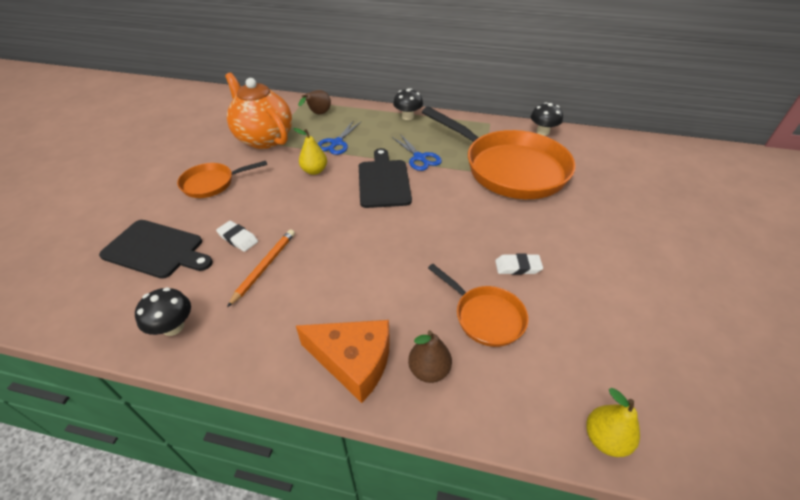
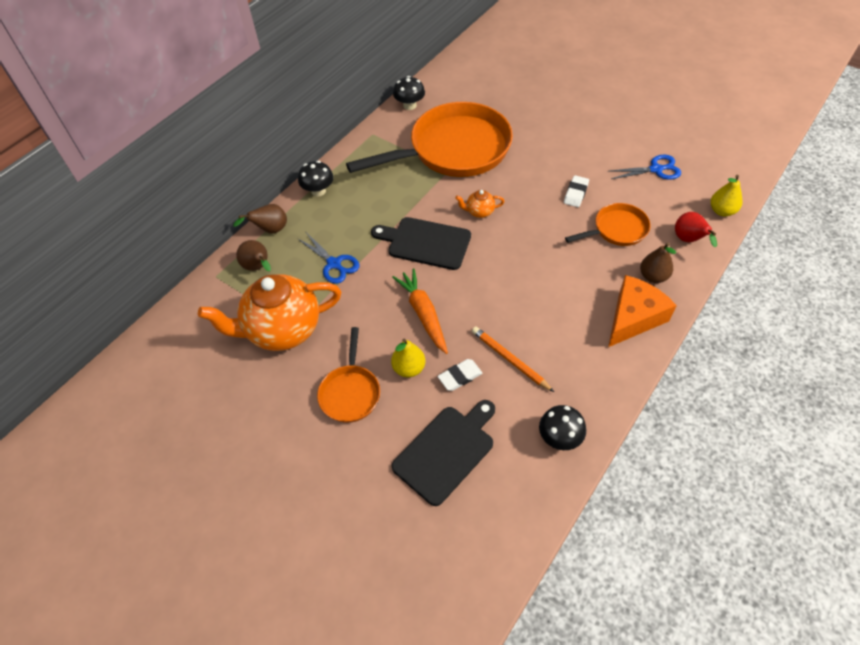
camera: 65 degrees left, 10 degrees up
(302, 200) = (423, 314): none -> orange carrot
(314, 171) = (377, 294): yellow pear -> yellow pear (409, 368)
(356, 109) = (270, 230): none -> brown pear
(420, 158) = (402, 205): blue scissors -> blue scissors (656, 169)
(441, 203) = (479, 212): none -> orange teapot
(516, 402) = (689, 240): none -> red pear

